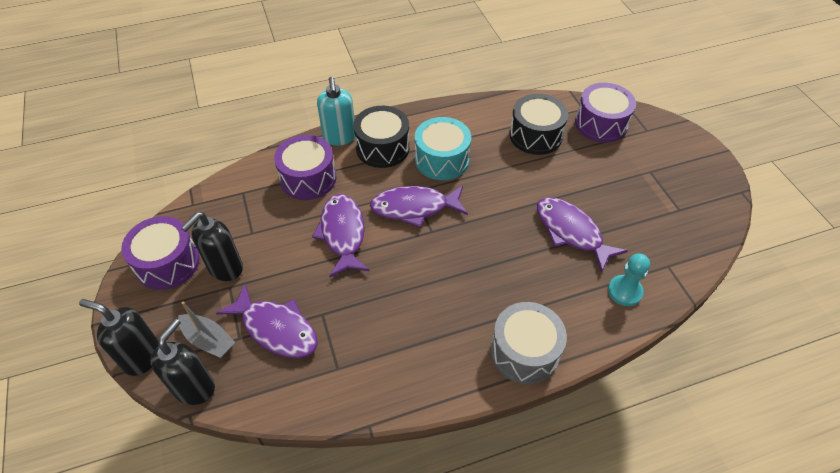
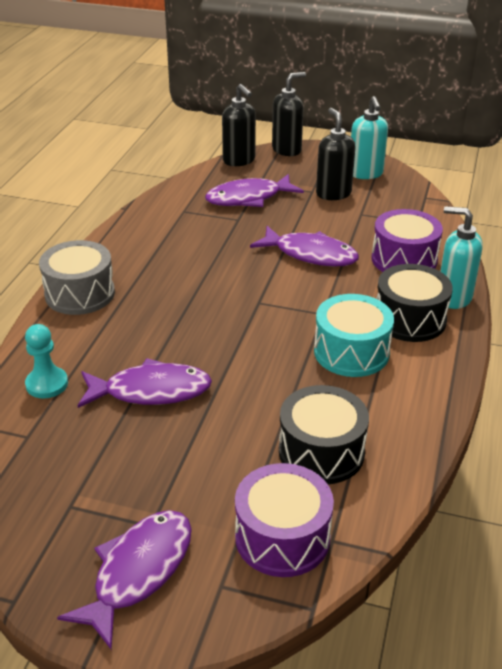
camera: 125 degrees right, 15 degrees down
(167, 263) = (365, 174): purple drum -> turquoise soap dispenser
(208, 340) = (271, 173): grey boat -> none
(414, 208) = (299, 304): purple fish -> purple fish (138, 572)

